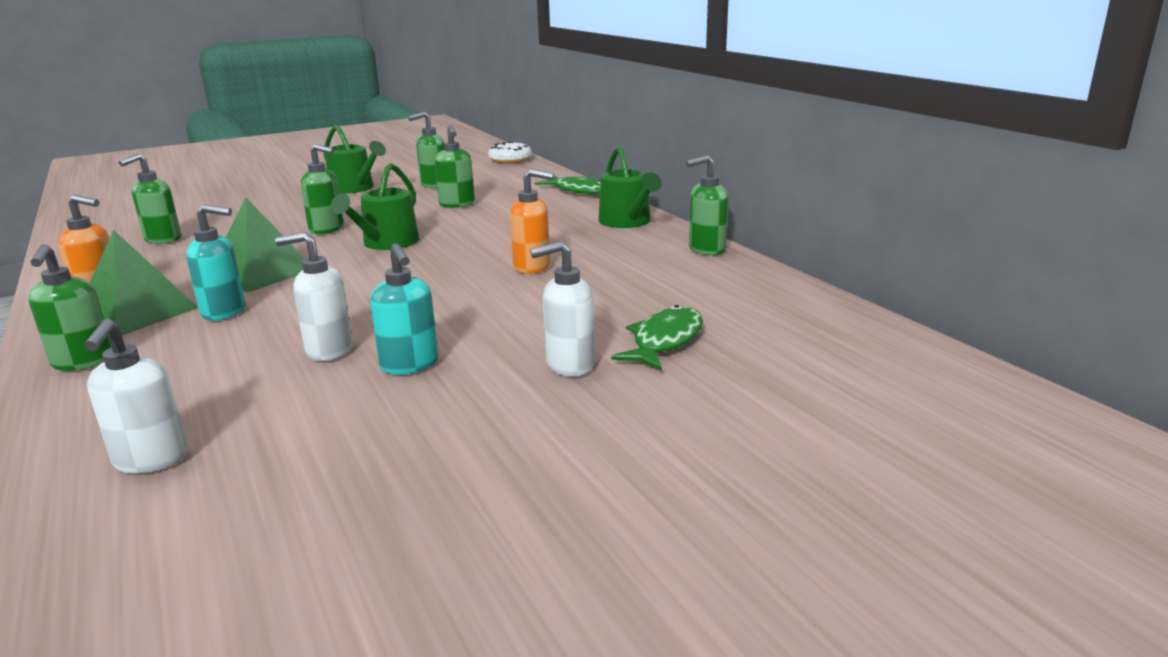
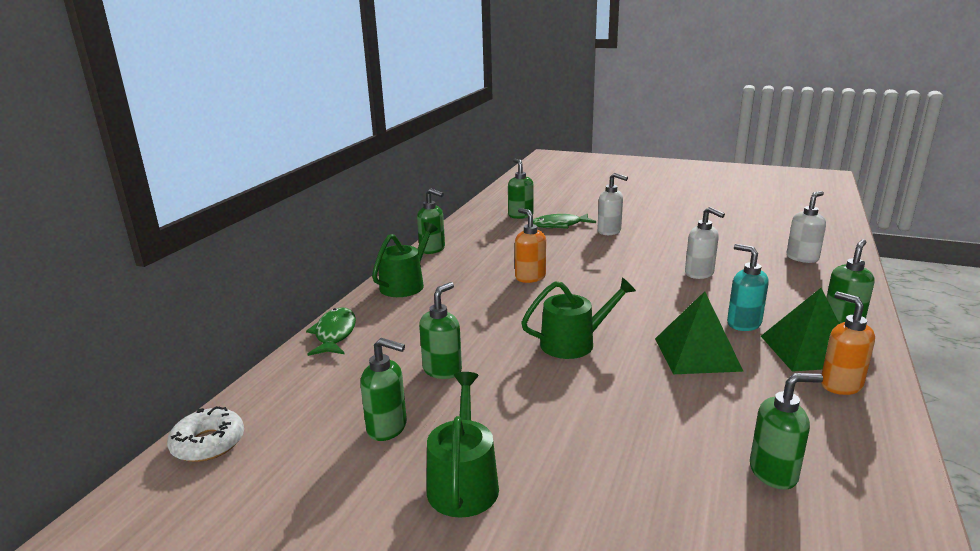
camera: 130 degrees left, 0 degrees up
(327, 229) = (594, 392): green soap dispenser -> green soap dispenser (520, 215)
(410, 365) = (670, 254): turquoise soap dispenser -> none

